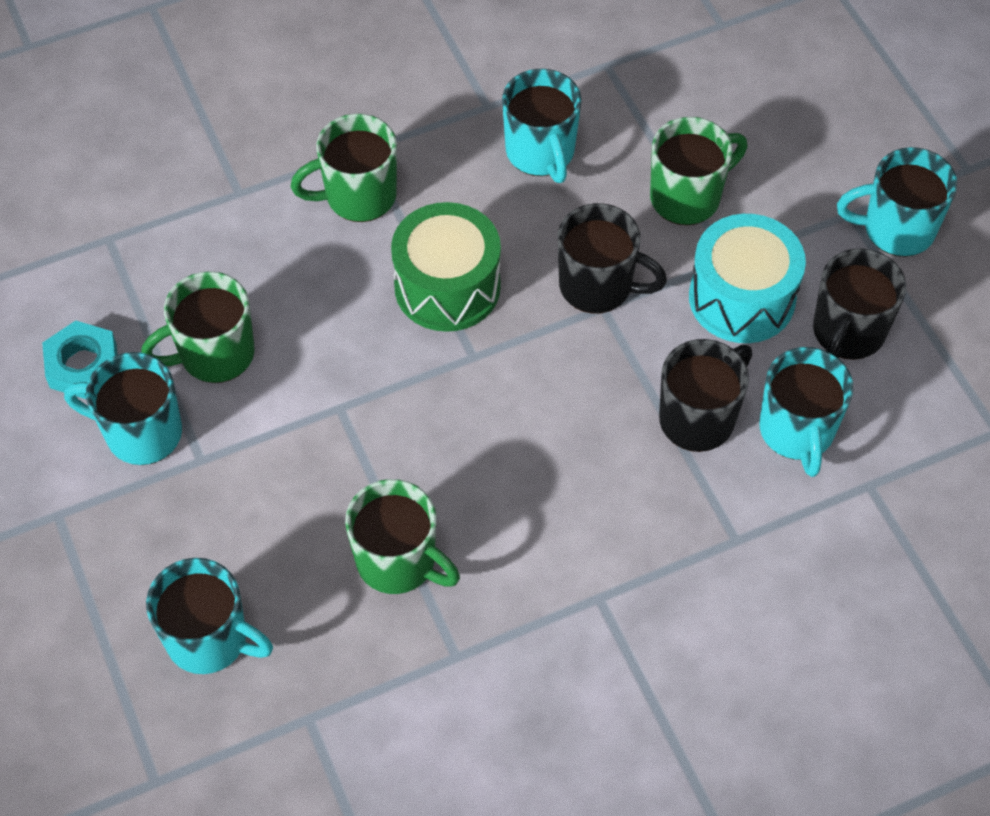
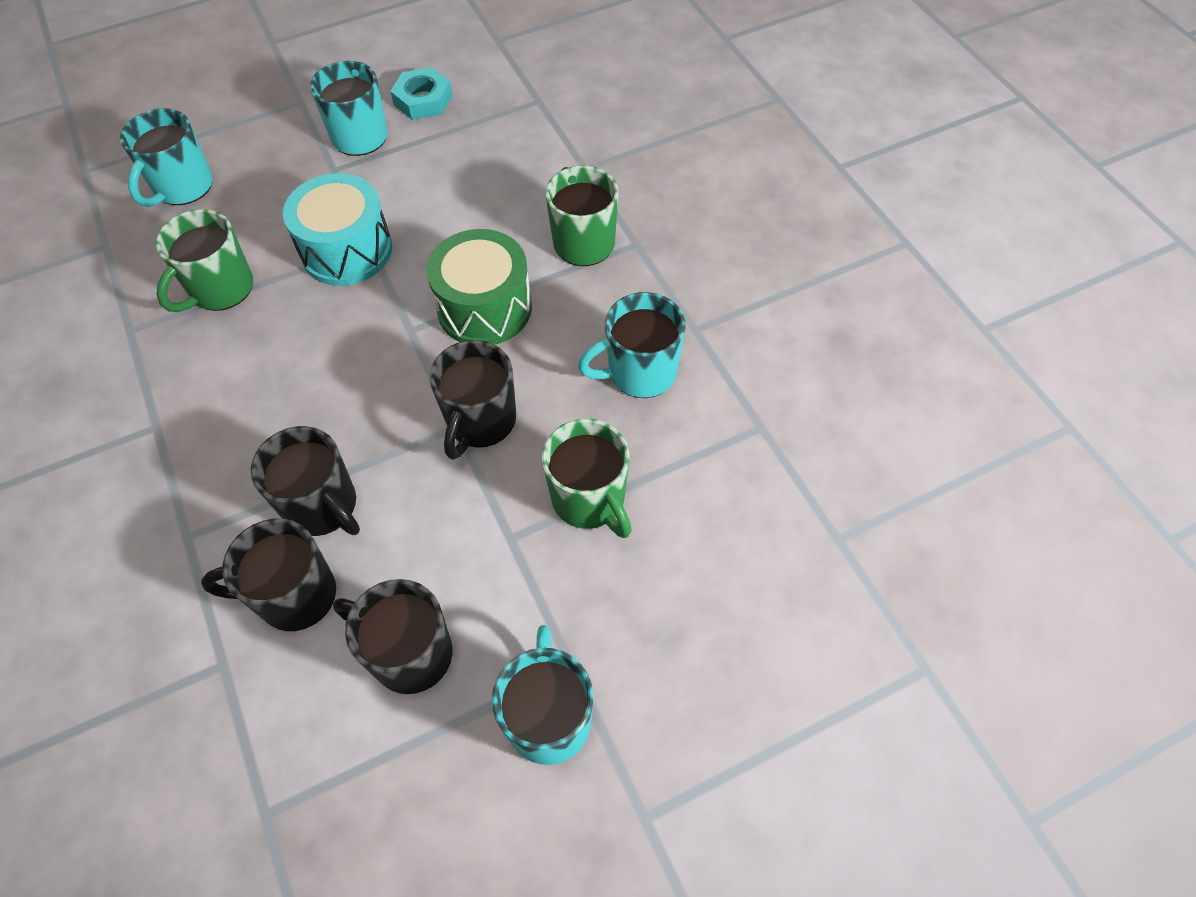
camera: 90 degrees right, 0 degrees up
(214, 354) = (426, 168): green mug -> none
(741, 298) = (460, 549): turquoise drum -> turquoise drum (347, 250)
(797, 432) = (295, 596): turquoise mug -> black mug

